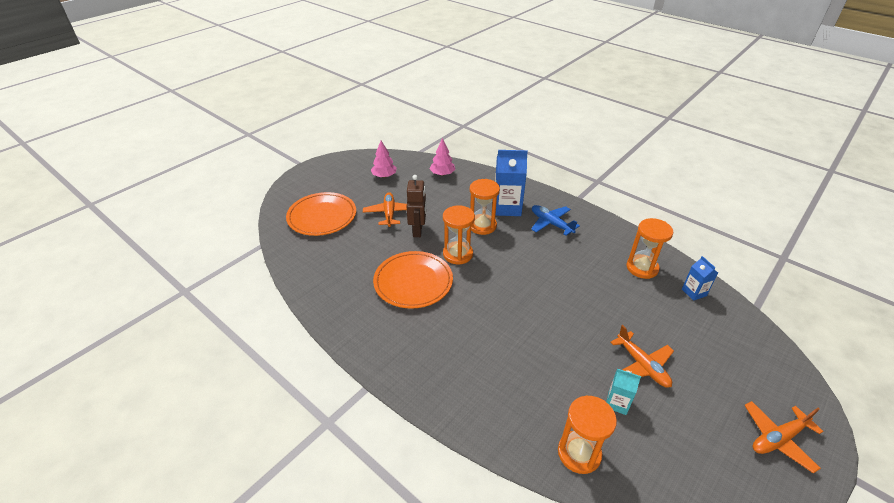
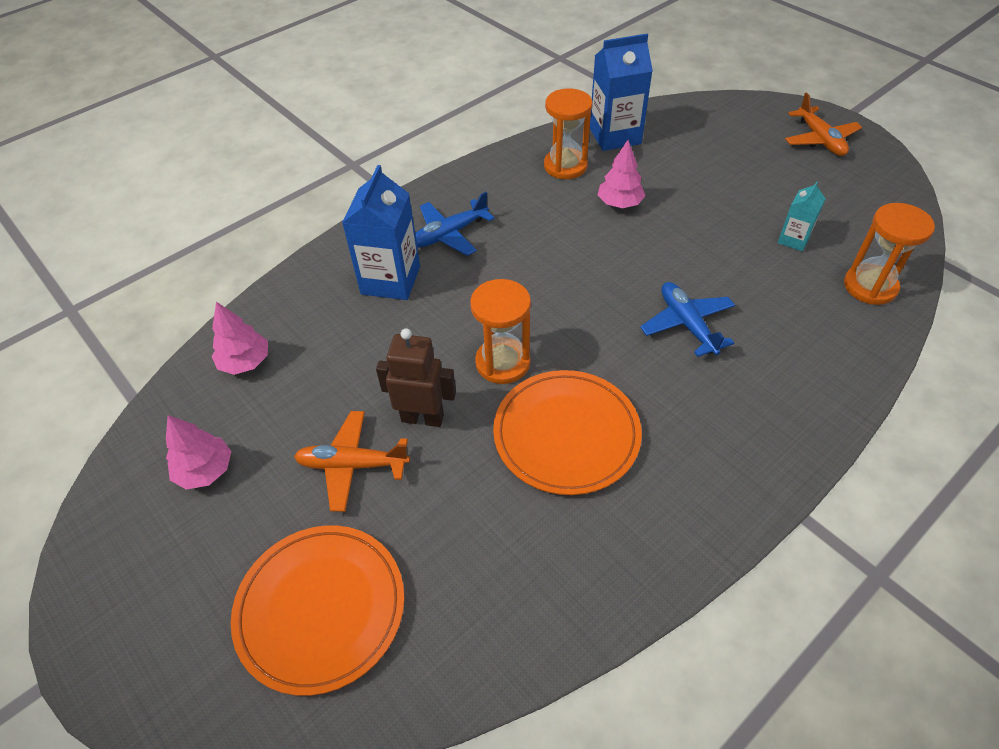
camera: 80 degrees left, 10 degrees up
(482, 225) = (432, 320): orange hourglass -> none
(506, 333) = (687, 324): none -> blue plane
(614, 297) = (619, 203): none -> pink tree
(642, 365) = (735, 206): orange plane -> none
(694, 292) = (615, 136): blue carton -> blue carton, size x1.86

